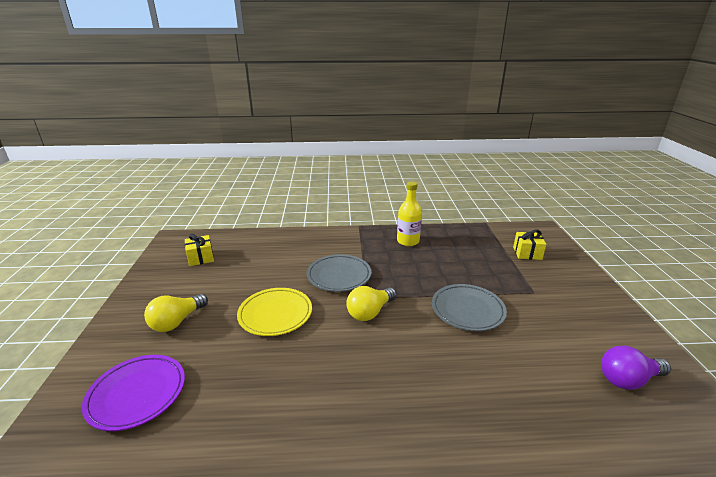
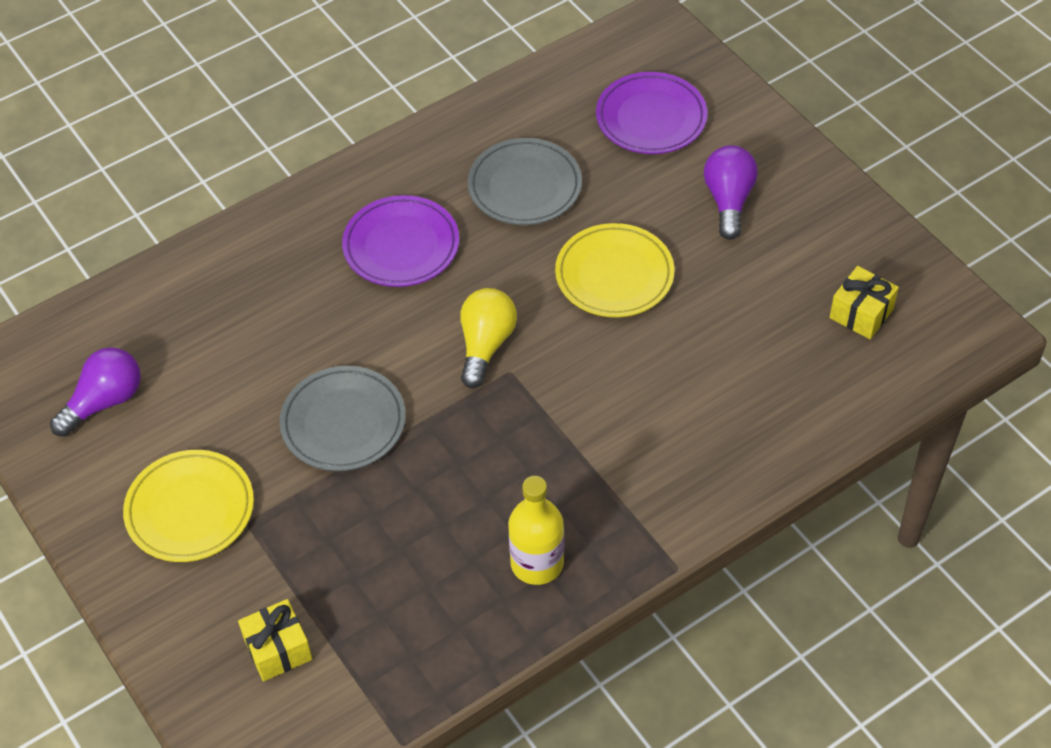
camera: 150 degrees right, 25 degrees up
(177, 322) = (728, 201): yellow light bulb -> purple light bulb
(339, 276) = (591, 394): grey plate -> grey plate (524, 186)
(379, 388) = (401, 246): none -> purple plate
(565, 307) = (190, 510): none -> yellow plate

